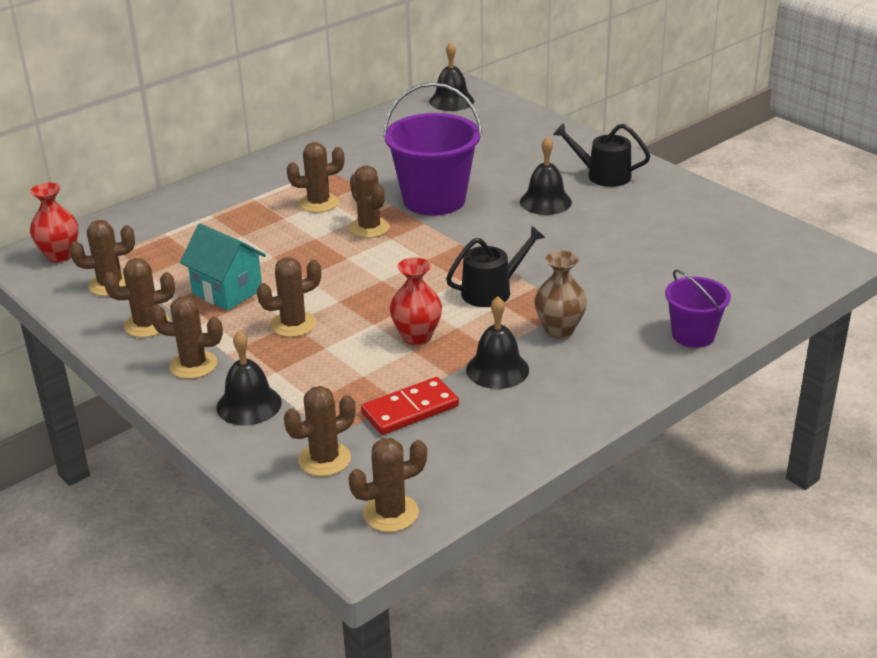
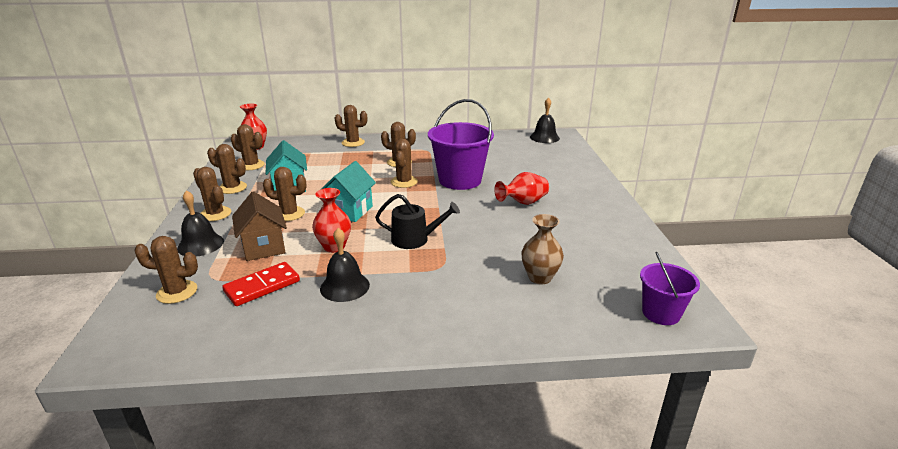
camera: 35 degrees right, 5 degrees down
(334, 373) = (264, 247): none -> brown house
(363, 290) = (349, 211): none -> turquoise house
(391, 513) = (146, 344): brown cactus -> brown cactus (353, 143)
(410, 409) = (262, 286): red domino -> red domino turned 45 degrees counterclockwise
(545, 202) = (523, 203): black bell -> red vase
(559, 330) = (418, 280): brown vase -> brown vase (540, 277)
(603, 175) = (582, 201): black watering can -> none
(693, 335) = (502, 326): purple bucket -> purple bucket (661, 313)

